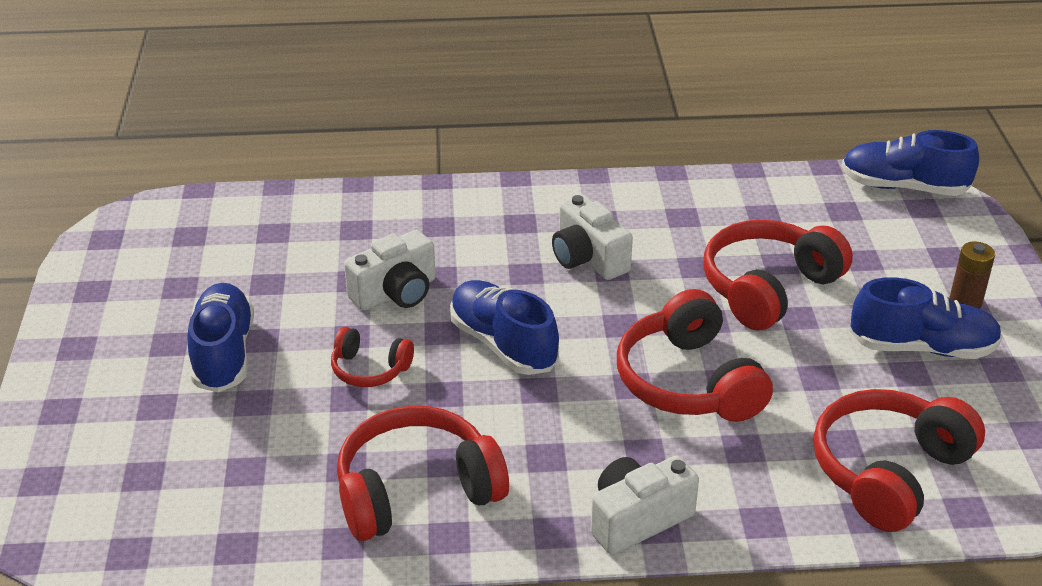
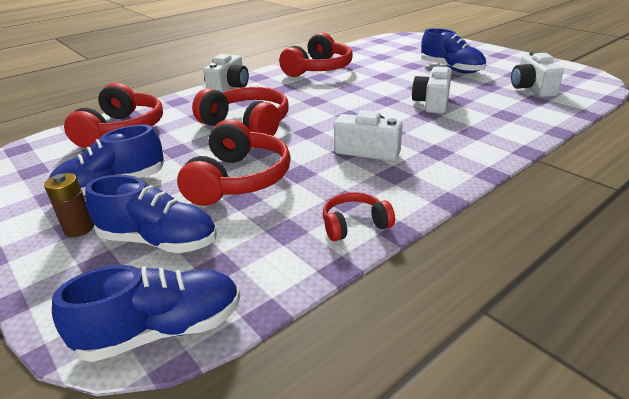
camera: 145 degrees right, 5 degrees down
(230, 250) = (531, 88): none -> white camera
(369, 369) = (391, 83): red headphones -> red headphones (354, 225)
(503, 344) = (352, 106): blue shoe -> blue shoe (158, 241)

